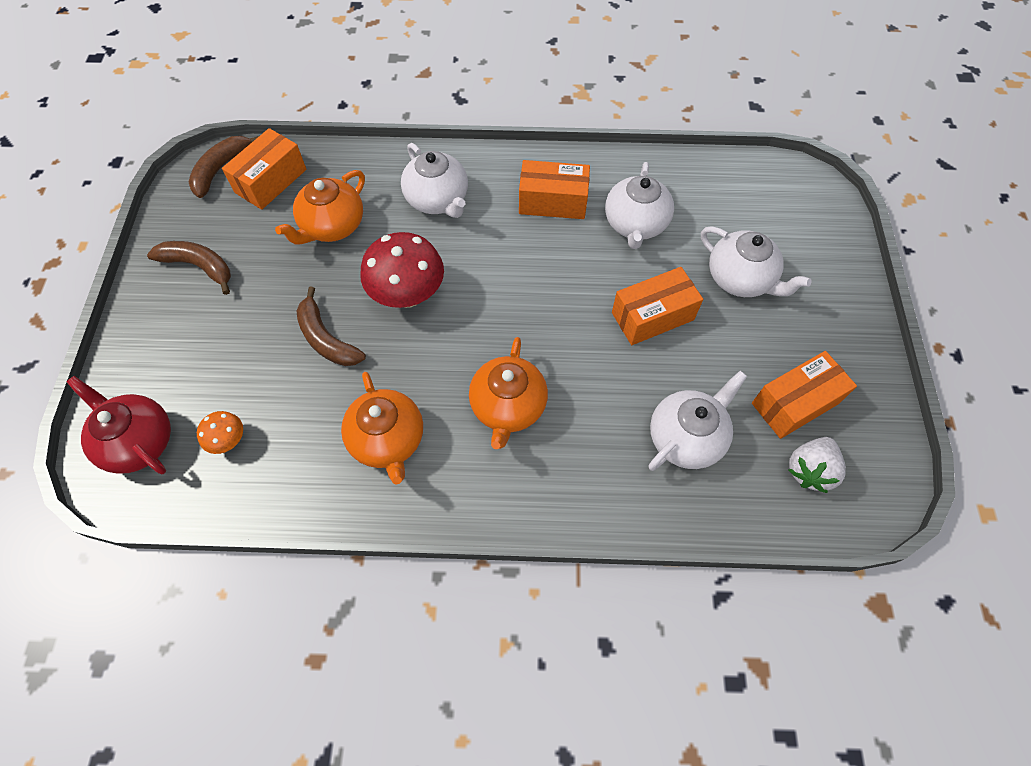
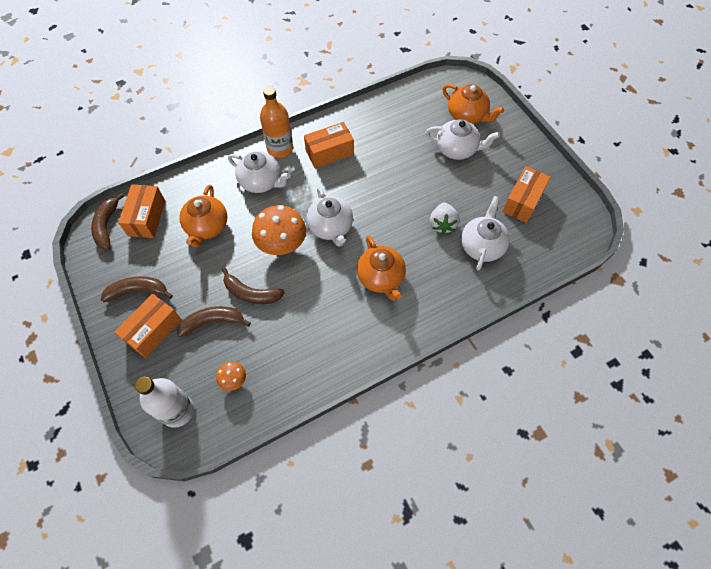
camera: 30 degrees left, 0 degrees up
(138, 441) = (177, 411): red teapot -> white bottle
(256, 351) = (213, 322): none -> brown banana
(388, 440) = (327, 330): orange teapot -> orange teapot (467, 115)
(408, 295) = (282, 245): red mushroom -> orange mushroom
(491, 167) = (280, 148): none -> orange bottle
(635, 224) = (383, 145): white teapot -> white teapot (331, 227)
(652, 316) = (425, 191): orange box -> orange box (153, 330)
(809, 470) = (549, 231): white strawberry -> white strawberry (442, 224)

